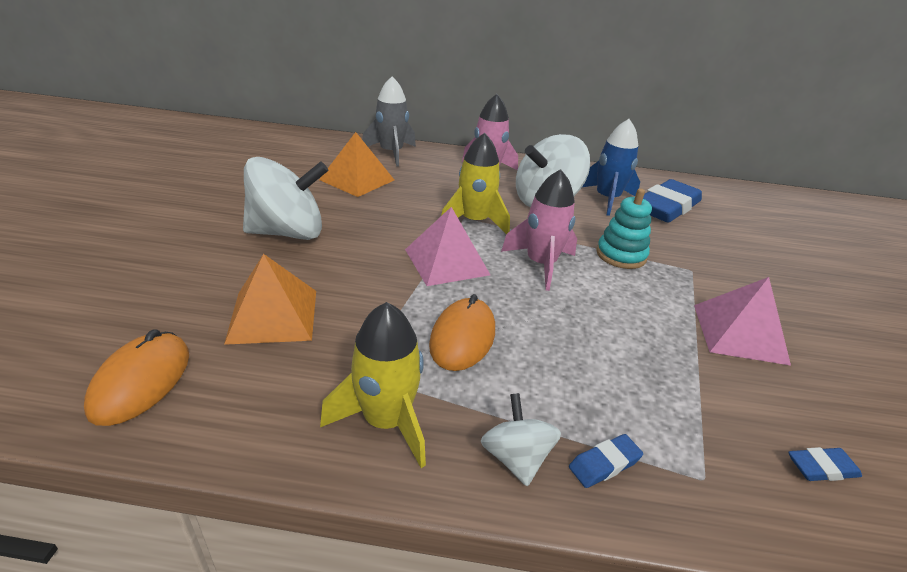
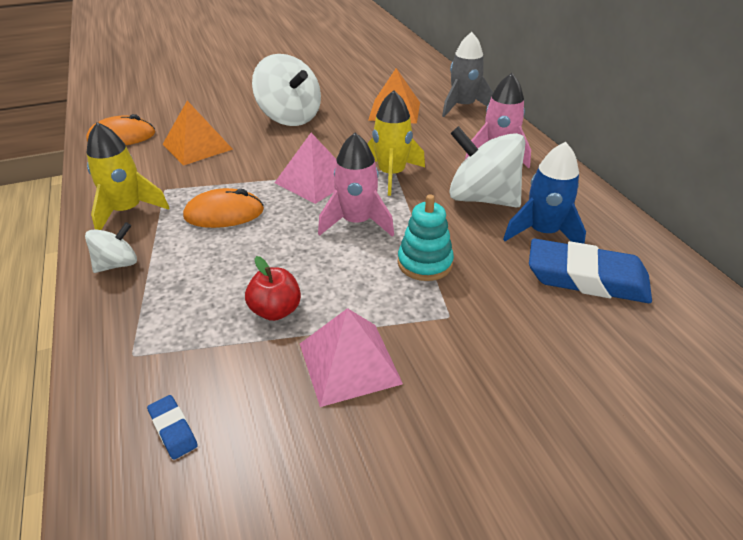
camera: 65 degrees right, 5 degrees up
(604, 464) = (127, 302): blue eraser -> none
(658, 352) = (275, 310): none -> red apple

